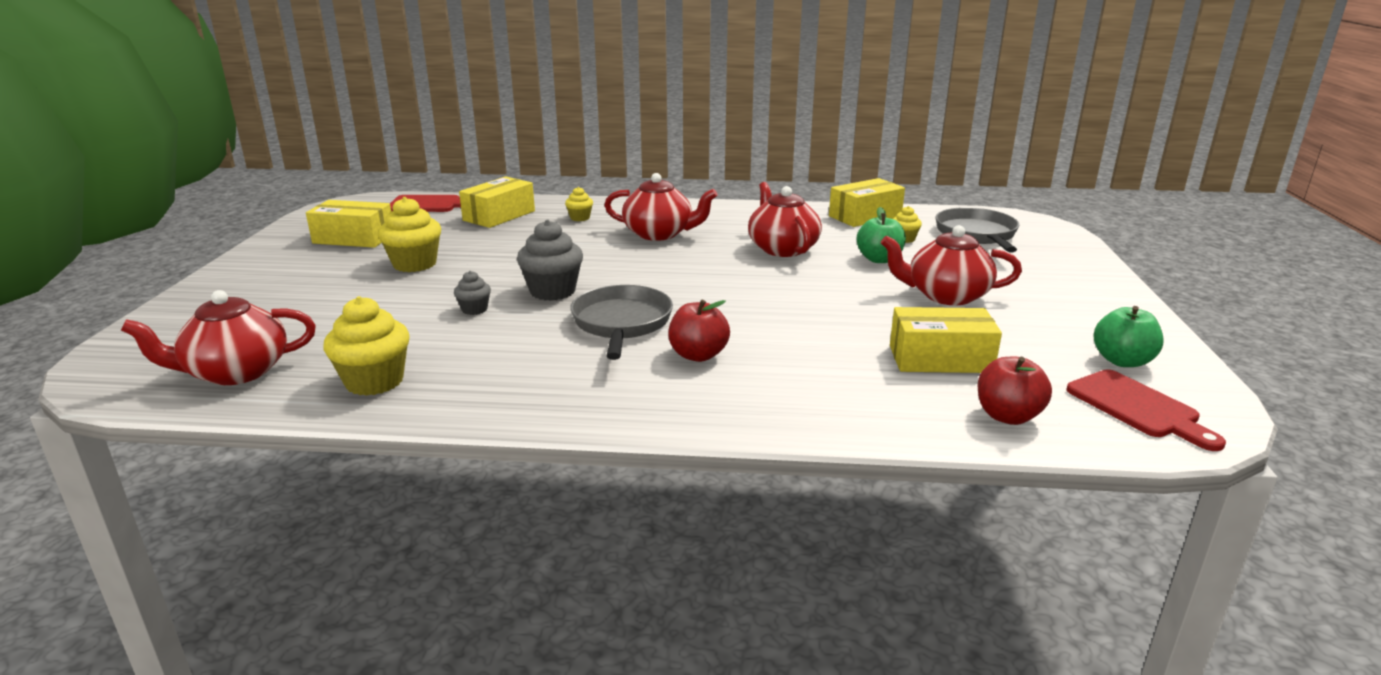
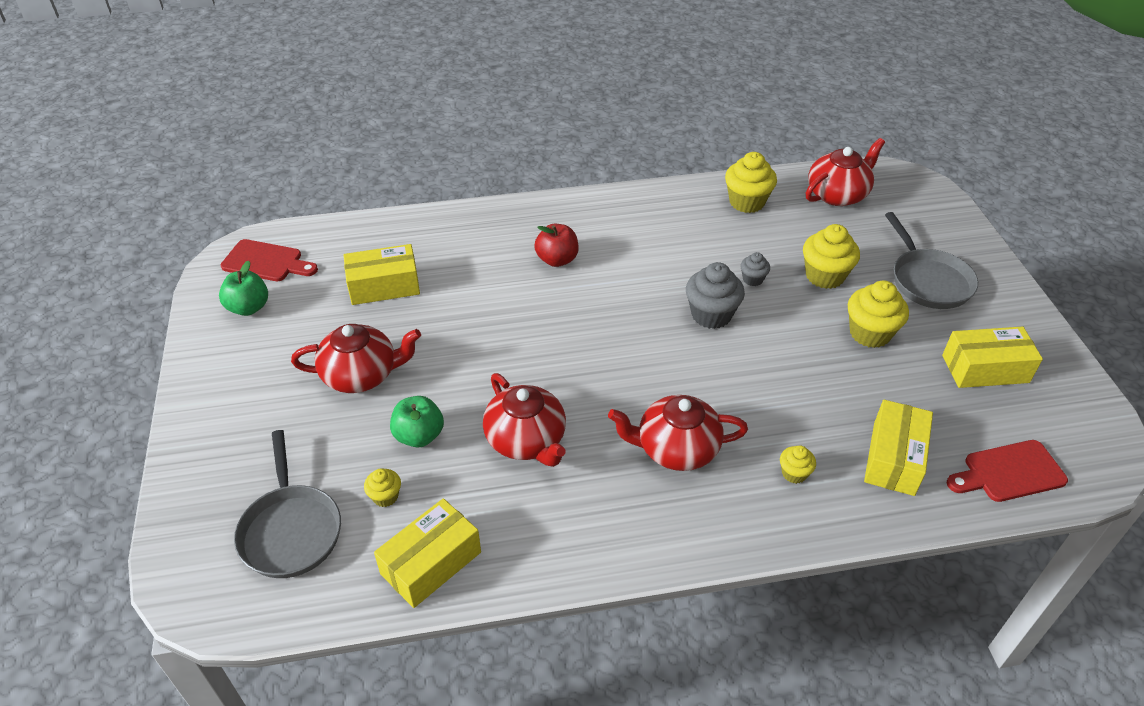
camera: 165 degrees right, 20 degrees up
(392, 302) = (824, 276): none -> yellow cupcake
(621, 324) = (628, 283): grey pan -> grey pan (928, 280)
(1007, 416) = (353, 241): red apple -> none
(1137, 407) = (266, 262): red cutting board -> red cutting board turned 150 degrees clockwise

